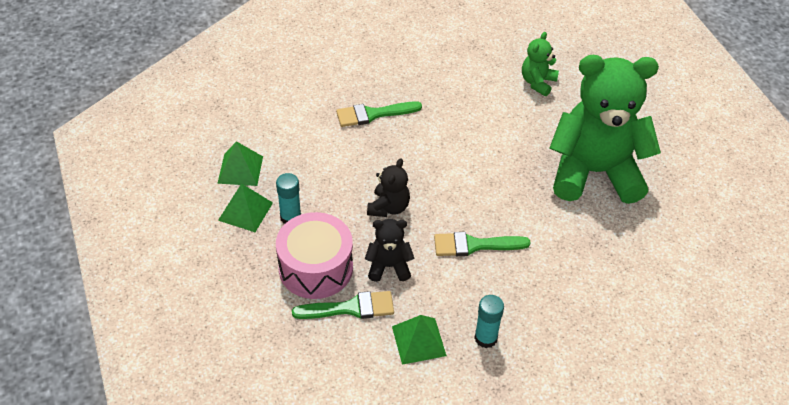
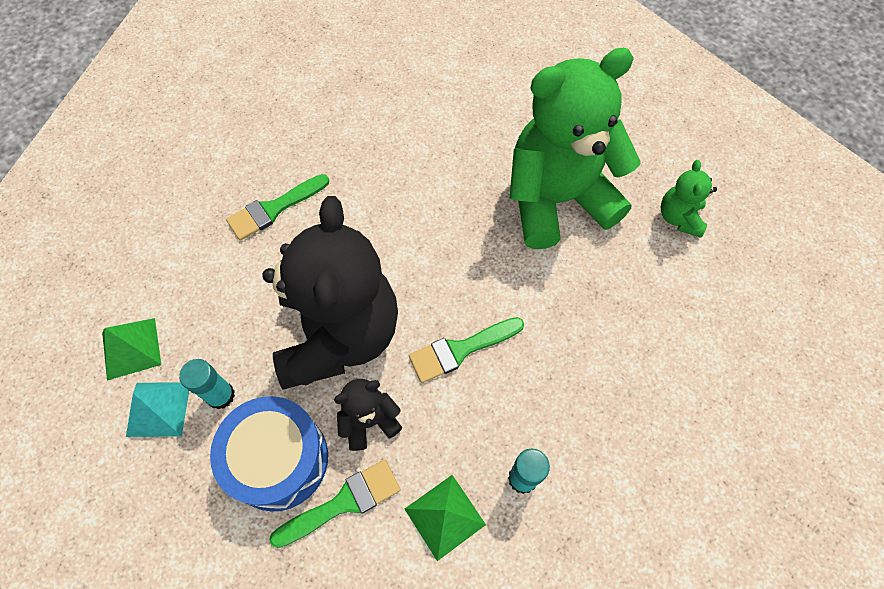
camera: 20 degrees left, 15 degrees up
(245, 211) = (158, 409): green pyramid -> turquoise pyramid
(316, 268) = (279, 459): pink drum -> blue drum
(388, 207) = (339, 335): black teddy bear -> black teddy bear, size x2.34
(537, 82) = (450, 102): green teddy bear -> green teddy bear (679, 218)

